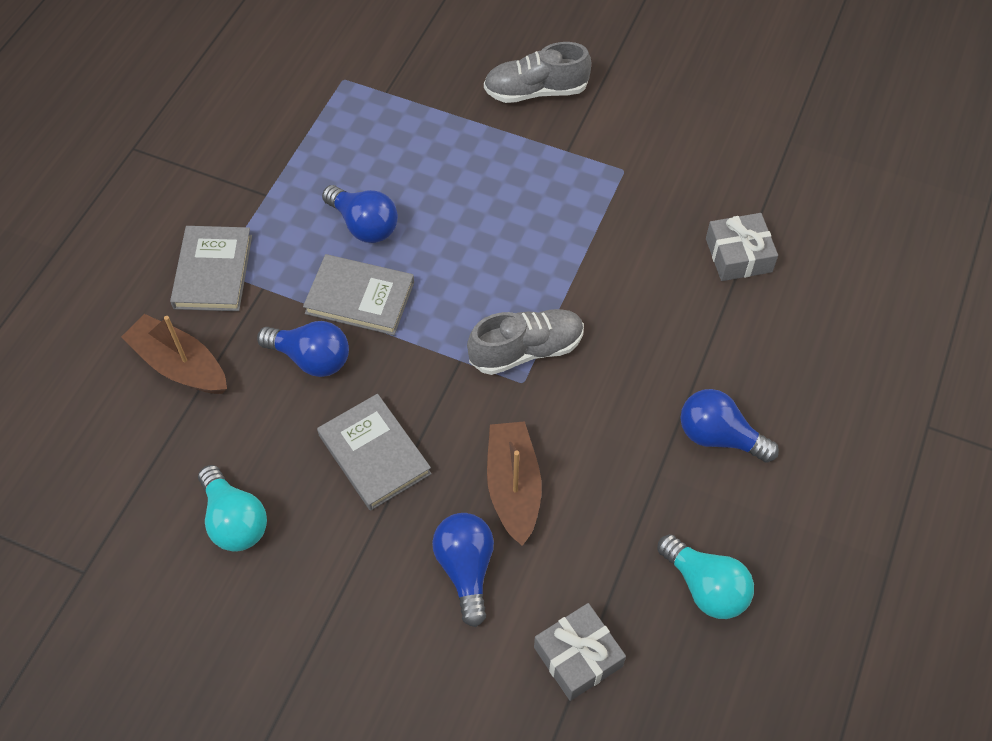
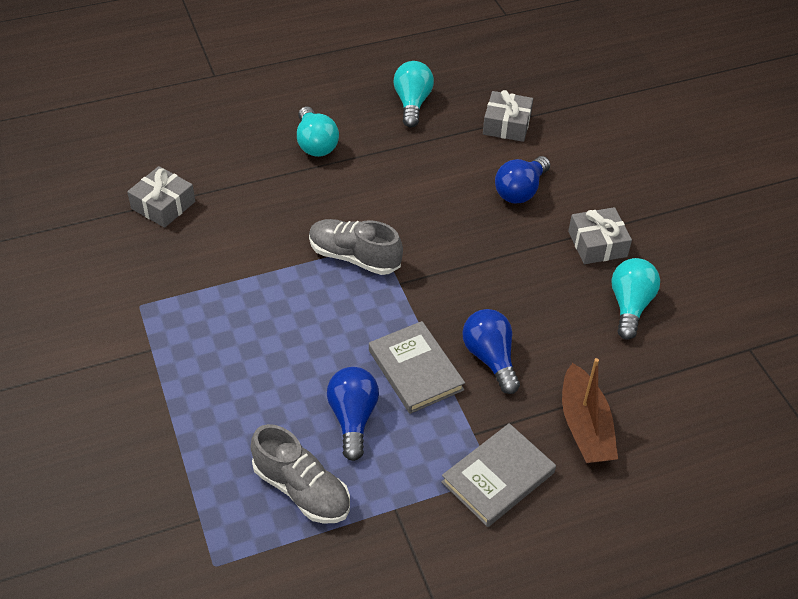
camera: 135 degrees left, 10 degrees down
(327, 570) = (597, 244): none -> grey gift
(374, 454) = (510, 275): grey book -> none
(513, 487) = (451, 203): brown boat -> none
(535, 91) = (100, 412): grey shoe -> grey shoe (302, 489)
(718, 437) = (315, 144): blue light bulb -> turquoise light bulb

